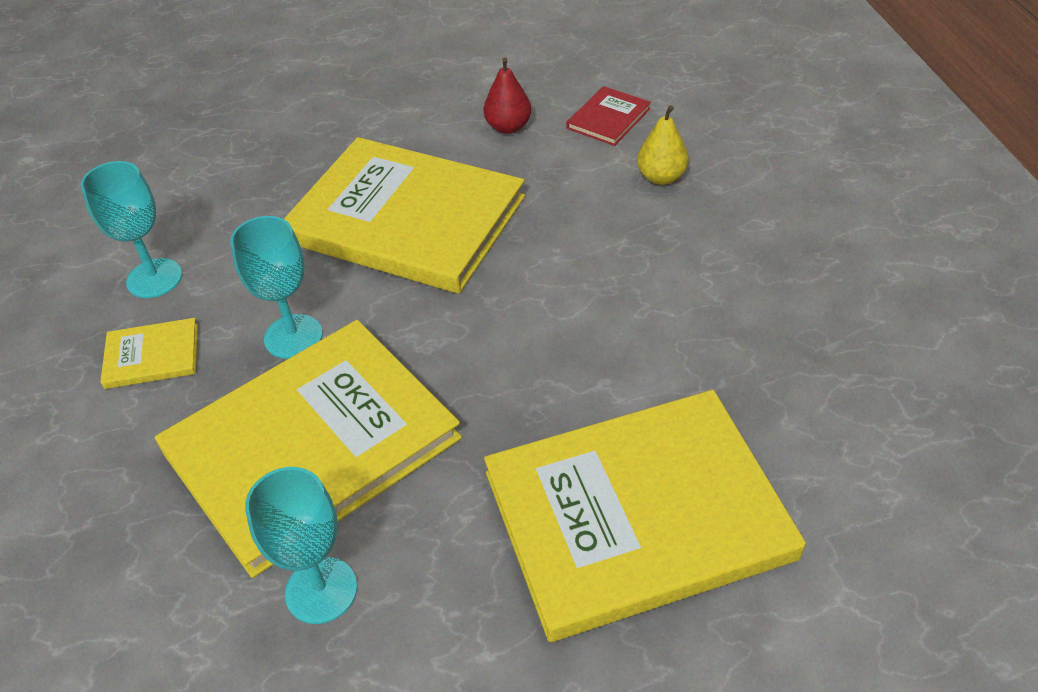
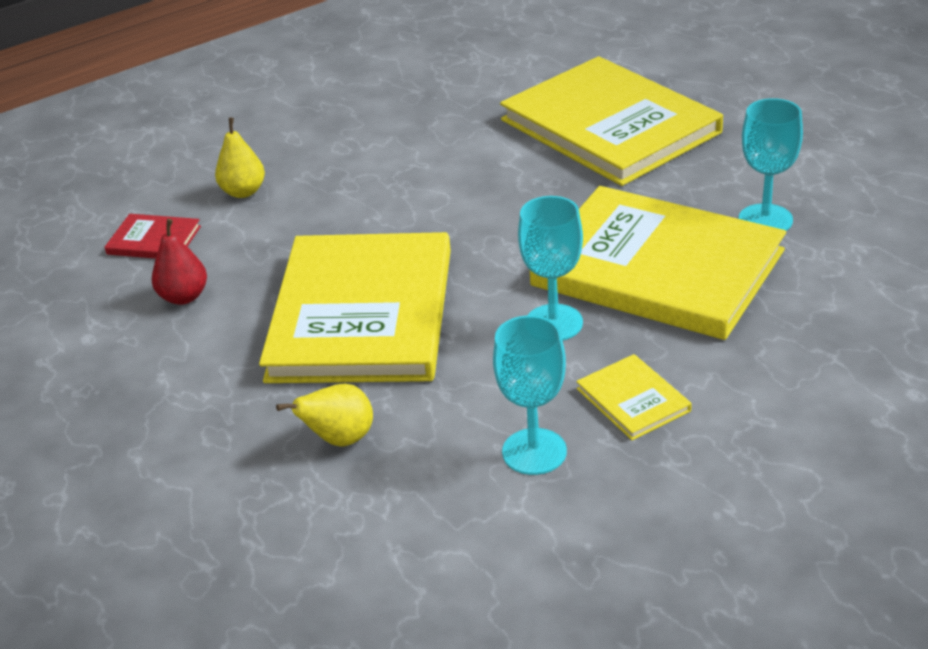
camera: 110 degrees left, 10 degrees down
(264, 182) = (340, 439): none -> yellow pear

